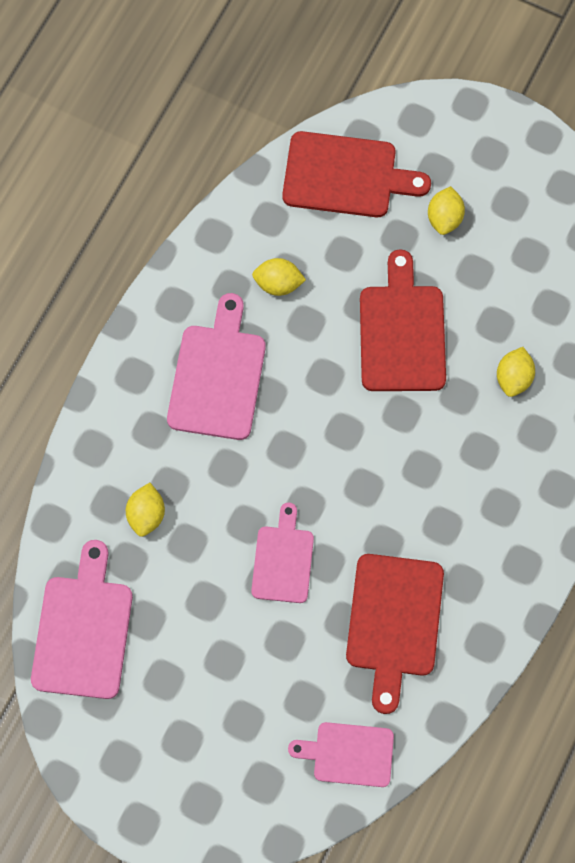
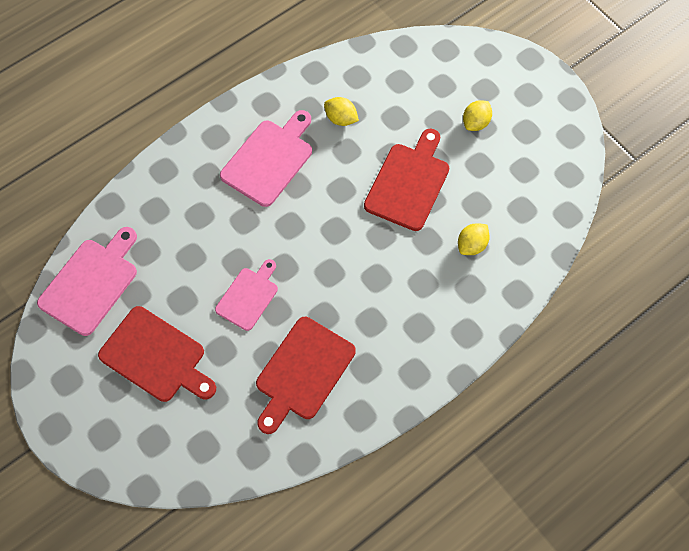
camera: 25 degrees right, 5 degrees down
(146, 515) = (174, 227): yellow lemon -> none
(346, 176) = (422, 70): red cutting board -> red cutting board (156, 357)
(348, 754) = (223, 449): pink cutting board -> none

